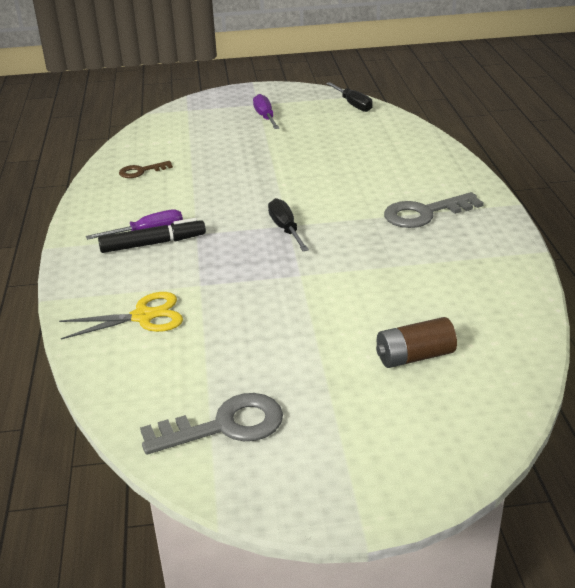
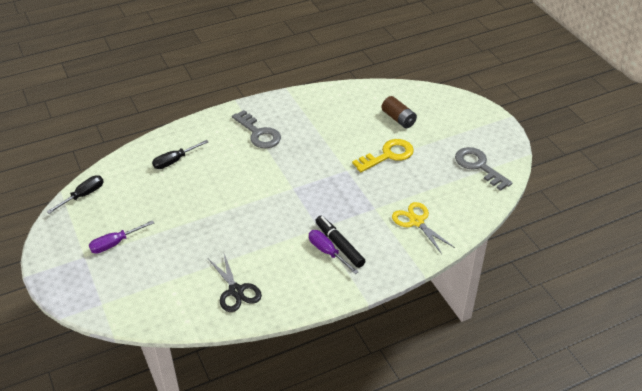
camera: 110 degrees left, 10 degrees up
(141, 171) = (236, 291): brown key -> black scissors
(285, 229) = (298, 187): black screwdriver -> black screwdriver (175, 161)
(314, 322) = (388, 155): none -> yellow key

